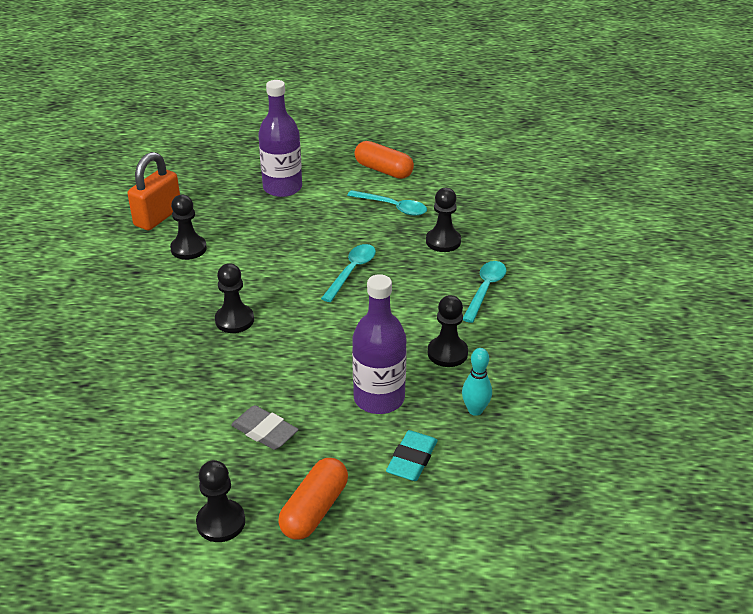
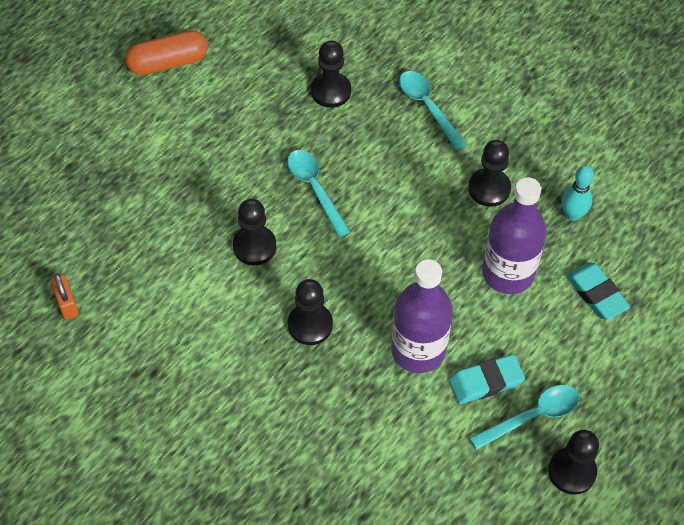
camera: 55 degrees left, 20 degrees up
(158, 217) = (67, 304): orange padlock -> orange padlock, size x0.53
(188, 249) = (154, 305): black pawn -> black pawn (254, 246)
(265, 431) = (485, 381): grey eraser -> turquoise eraser
(282, 188) = (118, 164): purple bottle -> purple bottle (418, 350)
(314, 509) = (604, 395): orange capsule -> none
(392, 207) = (240, 95): turquoise spoon -> turquoise spoon (532, 416)

